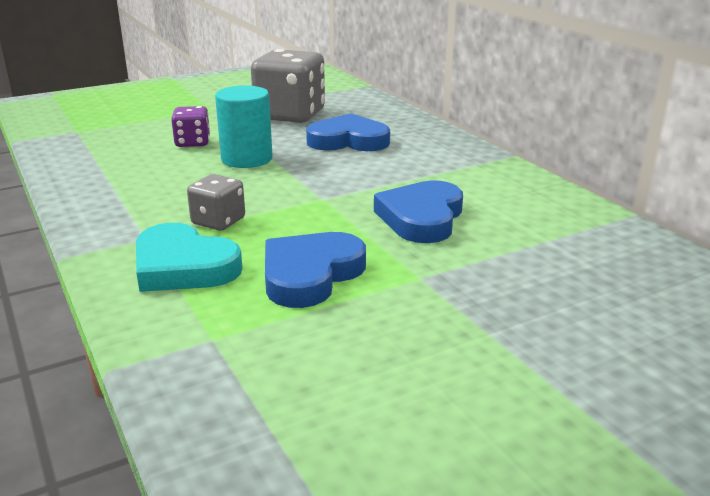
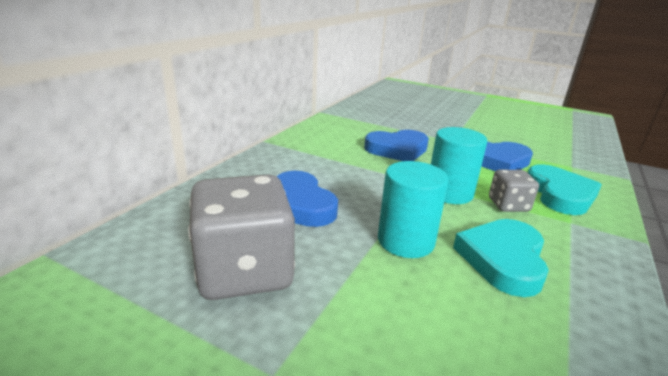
camera: 125 degrees left, 0 degrees up
(173, 181) = (503, 259): none -> turquoise heart
(192, 142) = (416, 305): purple dice -> none
(282, 203) = (449, 193): none -> turquoise cylinder

